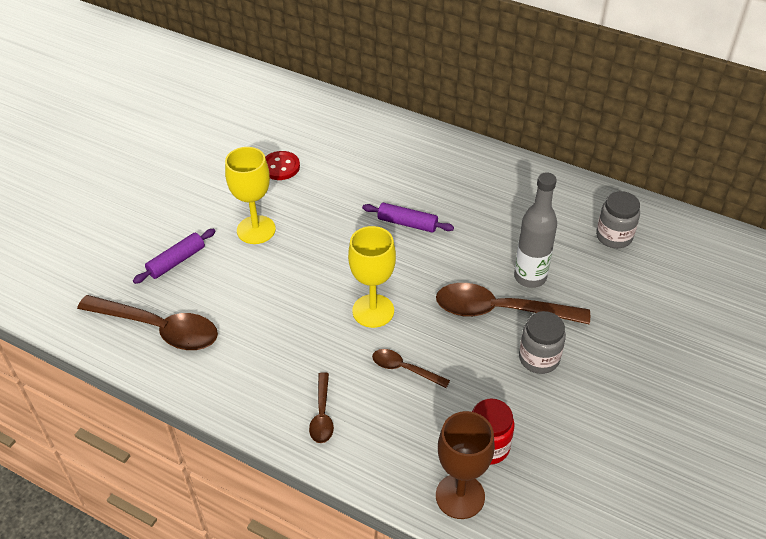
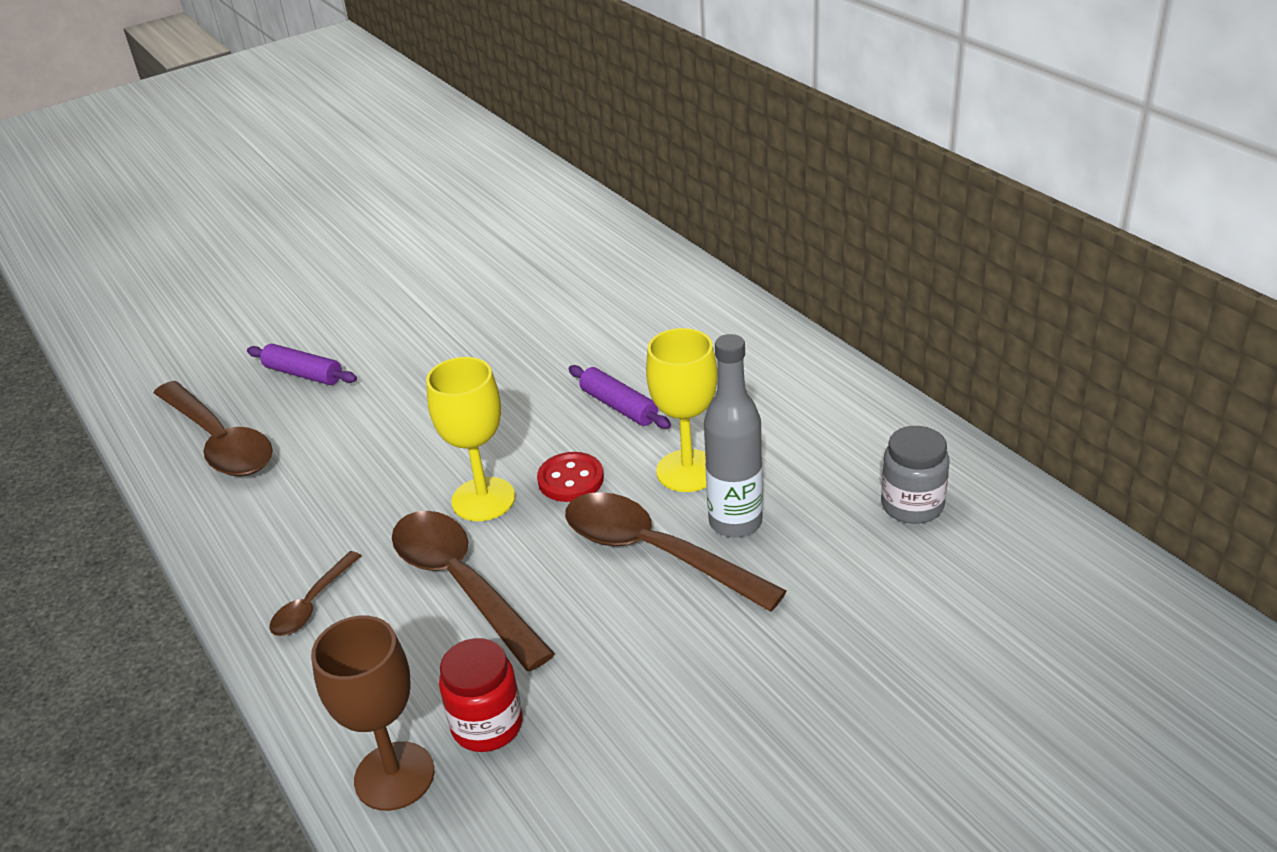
camera: 30 degrees right, 10 degrees down
(176, 261) = (303, 374): purple rolling pin -> purple rolling pin turned 45 degrees clockwise
(256, 230) = (423, 364): yellow goblet -> yellow goblet (687, 471)
(280, 167) = (514, 301): red button -> red button (570, 479)
(404, 369) = (462, 584): brown spoon -> brown spoon, size x1.96
(539, 358) = (659, 634): grey jar -> none

